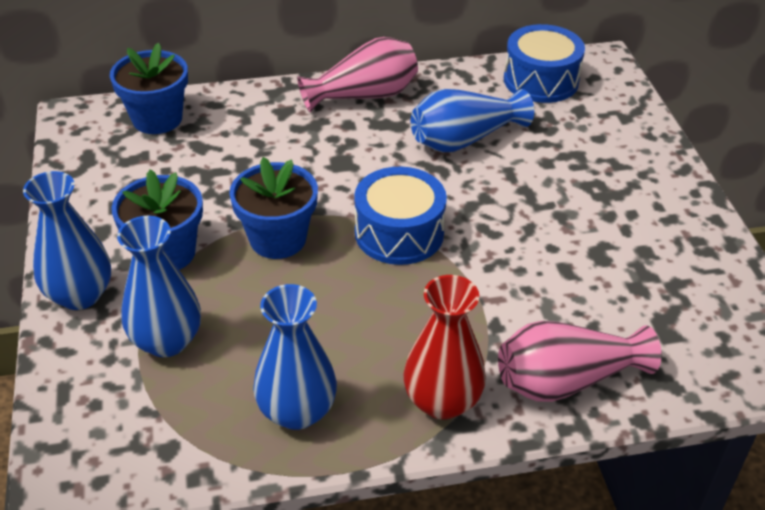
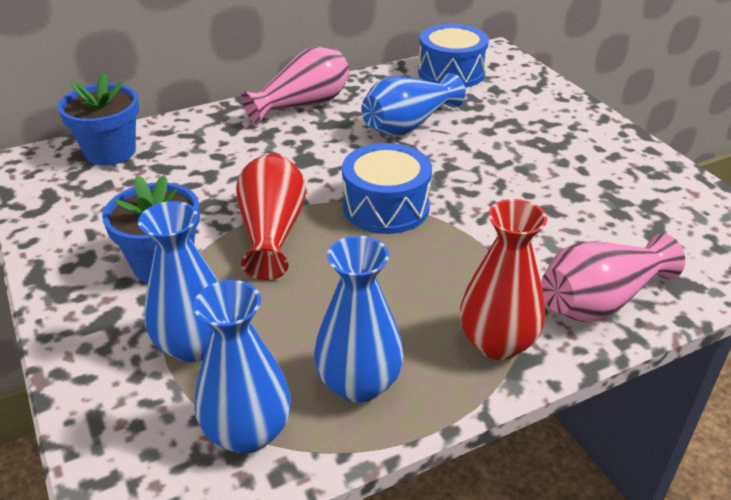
camera: 15 degrees left, 5 degrees down
(80, 295) = (83, 320): blue vase -> blue vase (247, 432)
(278, 239) = (272, 232): blue flower pot -> red vase

